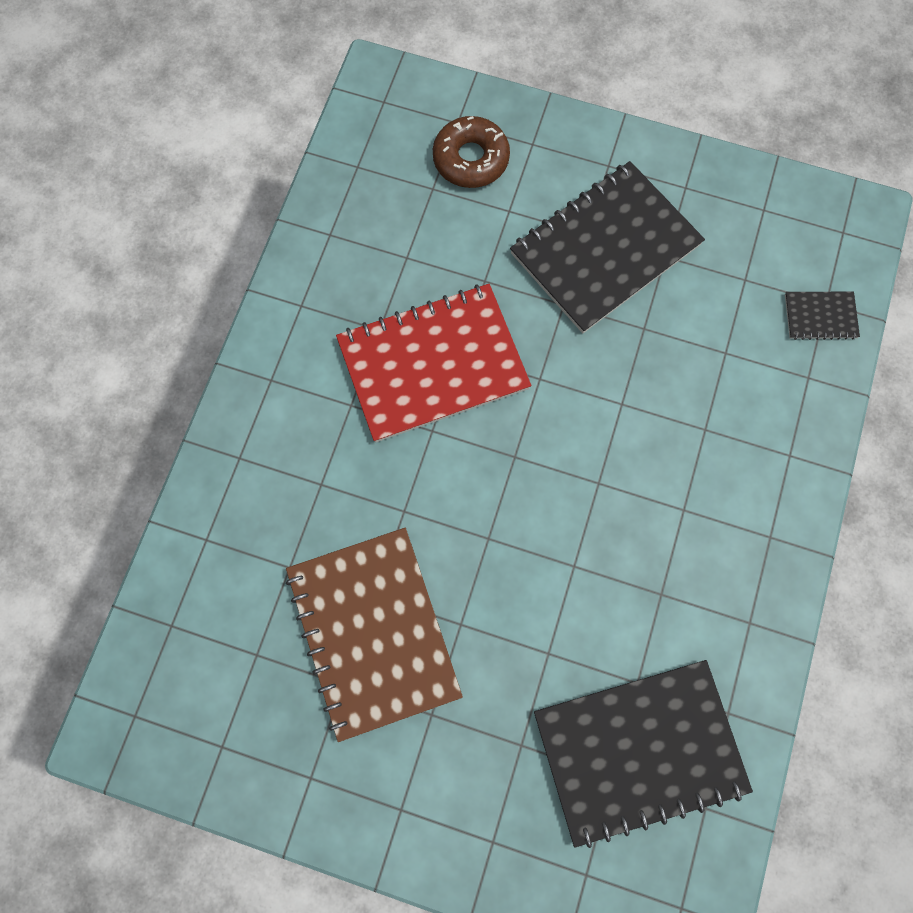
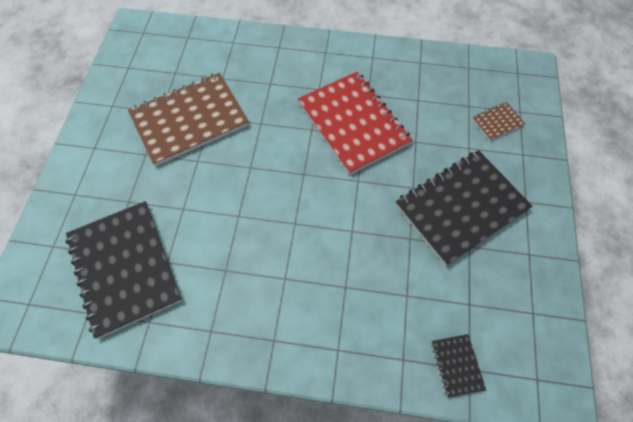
camera: 80 degrees right, 10 degrees down
(471, 159) = (497, 122): brown donut -> brown notebook
(605, 249) = (461, 207): black notebook -> black notebook turned 75 degrees counterclockwise

